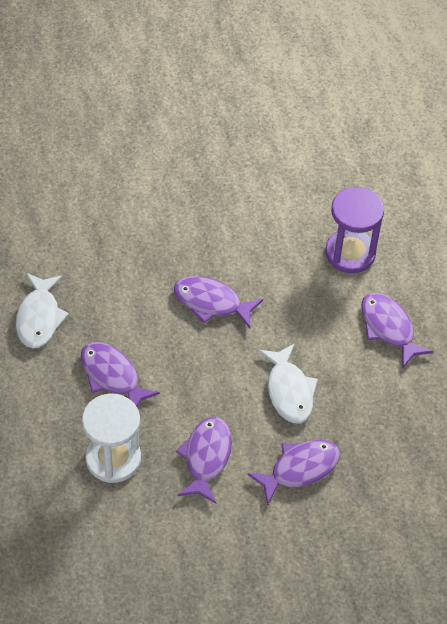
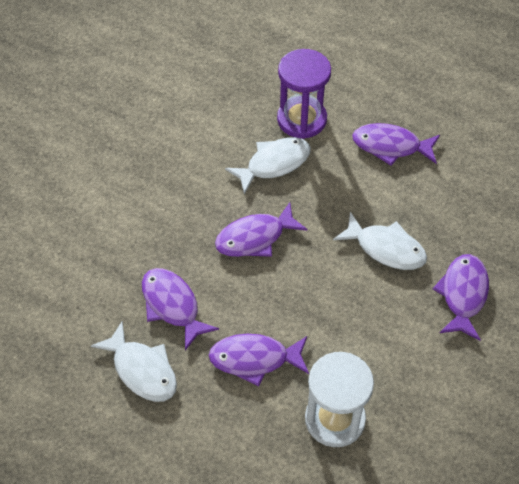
camera: 45 degrees left, 0 degrees up
(206, 457) = (395, 350): purple fish -> purple fish (172, 306)
(289, 266) = (274, 164): none -> white fish

